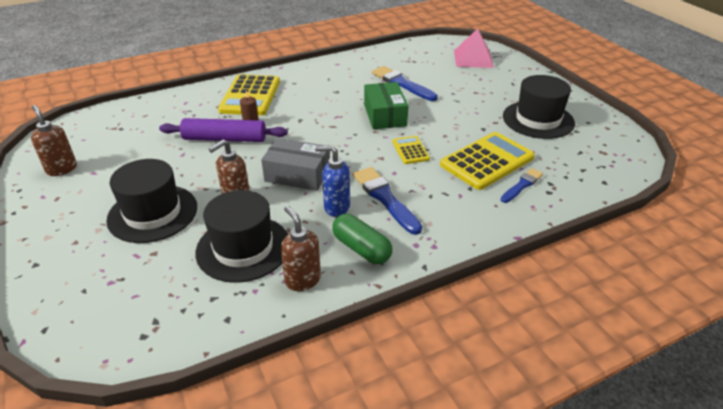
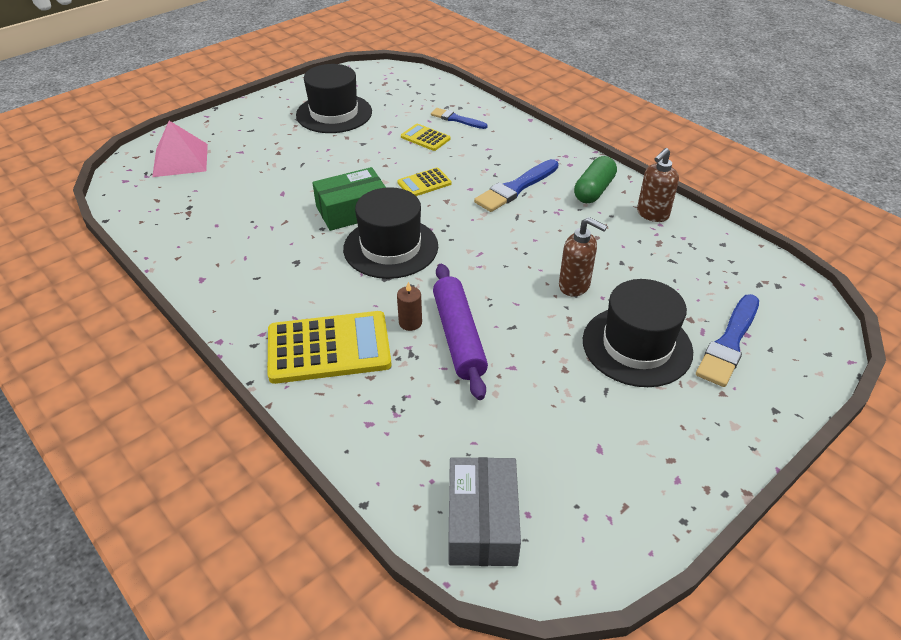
camera: 105 degrees left, 5 degrees up
(62, 169) = (612, 494): brown soap dispenser -> none
(243, 248) = (640, 259): black hat -> black hat (390, 247)
(297, 174) = (506, 252): grey box -> grey box (482, 522)
(336, 207) = (546, 214): blue soap dispenser -> none
(402, 84) = (263, 208): blue brush -> blue brush (729, 343)
(487, 161) = (425, 138): yellow calculator -> yellow calculator, size x0.51

